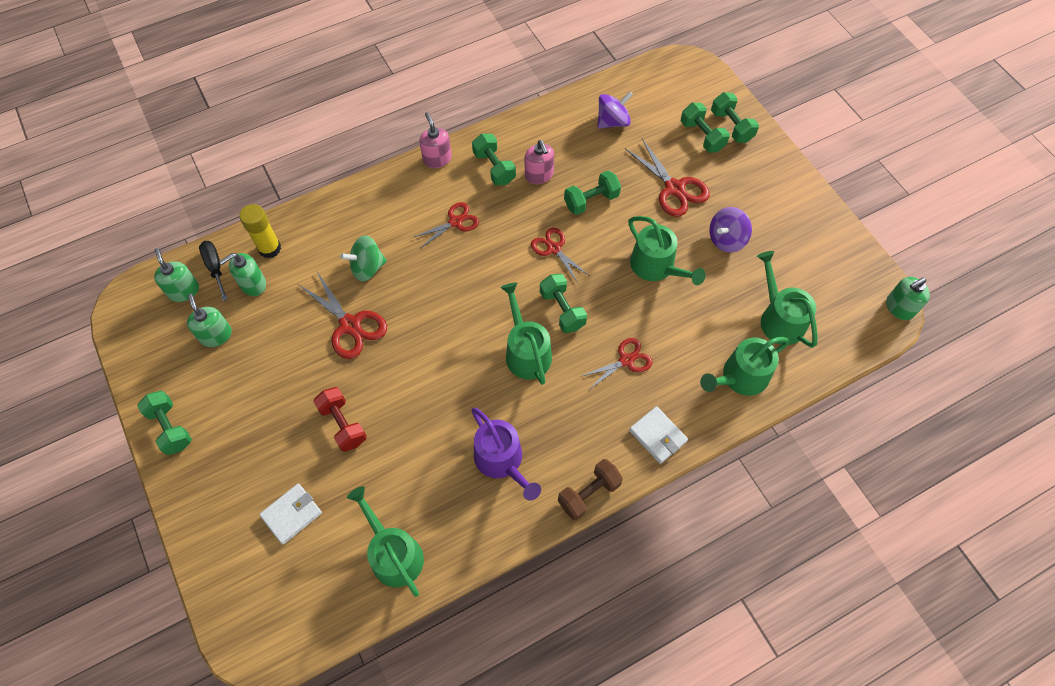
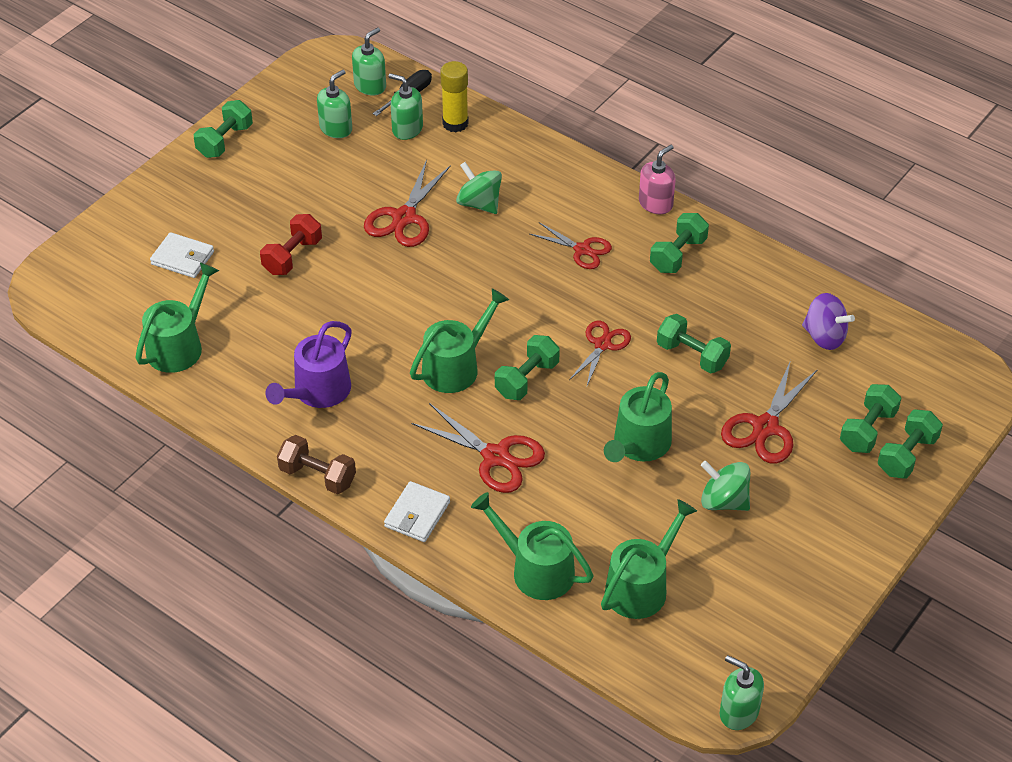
camera: 65 degrees right, 15 degrees down
(539, 175) = (695, 297): pink soap dispenser -> none
(626, 360) = (496, 457): red scissors -> red scissors, size x1.51
(726, 239) = (724, 501): purple spinning top -> green spinning top

